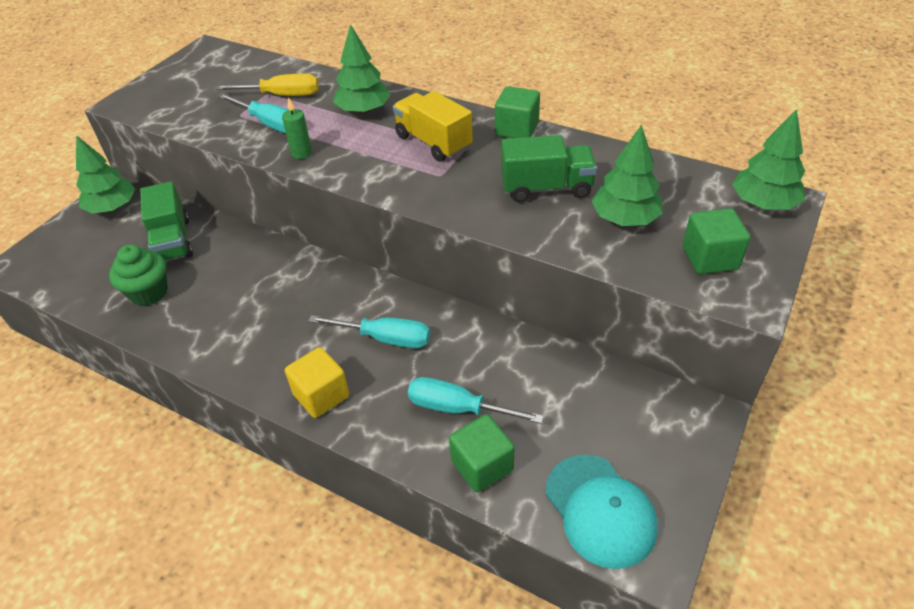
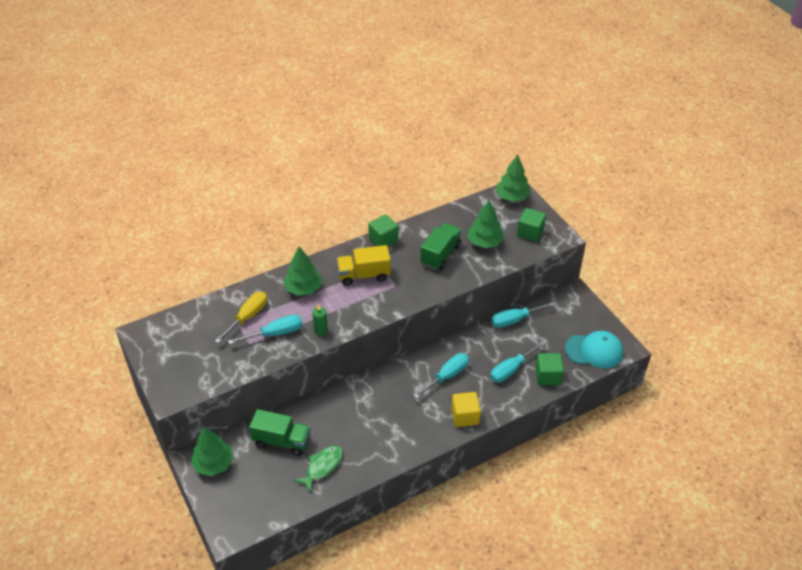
camera: 60 degrees left, 0 degrees up
(149, 292) = (322, 467): green cupcake -> green fish
(566, 364) = (515, 320): none -> turquoise screwdriver

